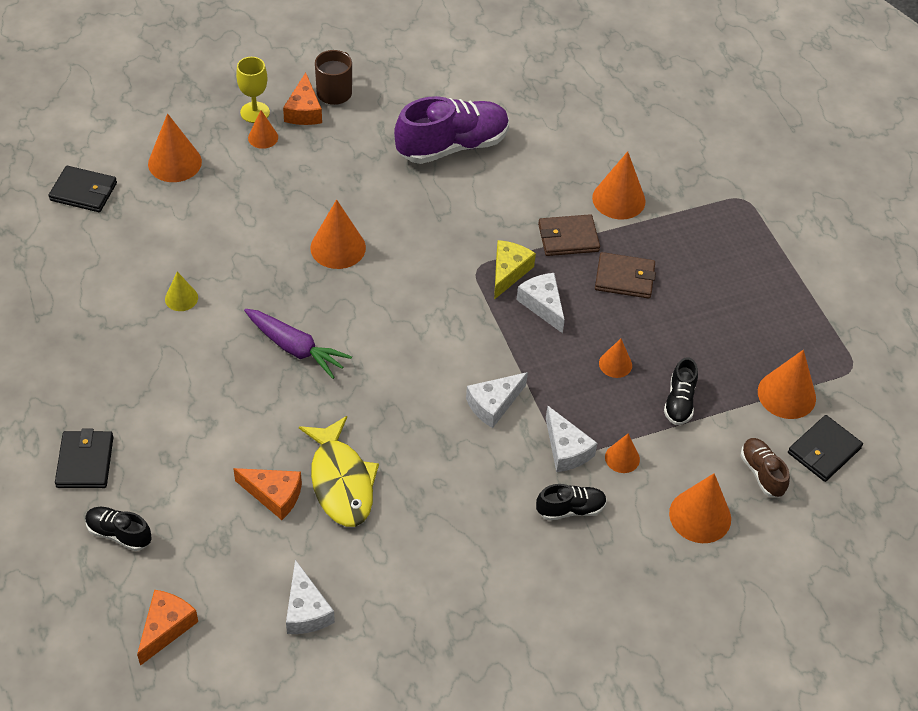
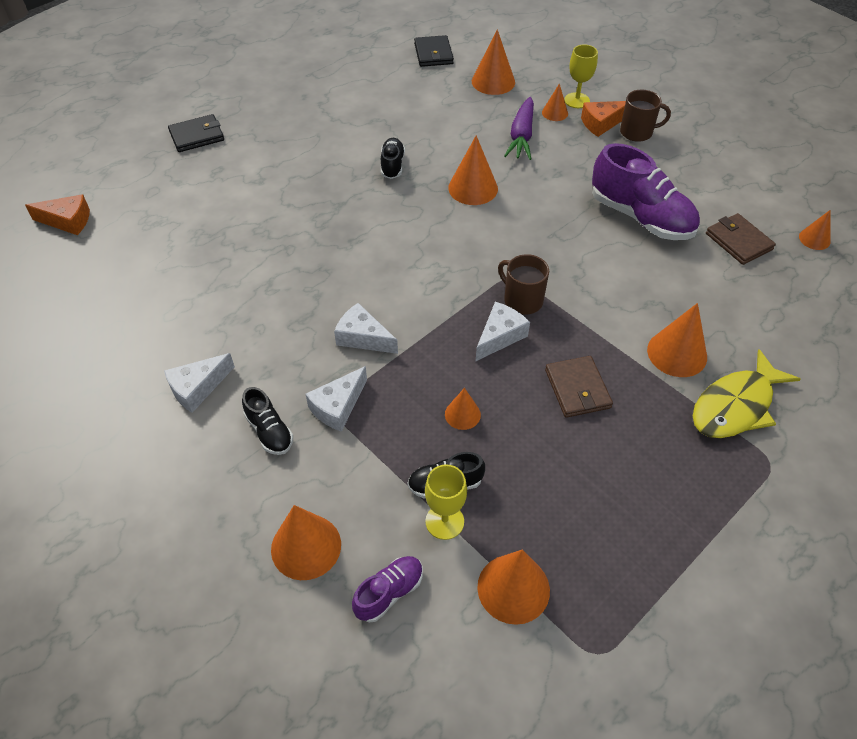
camera: 70 degrees right, 0 degrees up
(119, 534) = (141, 172): black shoe -> black shoe (392, 165)
(181, 298) = (367, 128): yellow cone -> none
(274, 495) = (206, 235): orange cheese -> none
(296, 348) = (354, 200): purple carrot -> purple carrot (521, 136)
(306, 610) = (103, 289): white cheese -> white cheese (197, 388)
(341, 481) = (235, 268): yellow fish -> yellow fish (736, 406)
(508, 272) = (522, 300): yellow cheese -> brown mug
(568, 238) = (596, 329): brown wallet -> brown wallet (738, 241)
(622, 458) = (349, 455): orange cone -> orange cone (814, 239)
(713, 415) = (444, 521): none -> yellow goblet
(762, 473) = (389, 593): brown shoe -> purple shoe
(824, 450) = (453, 653): black wallet -> none

